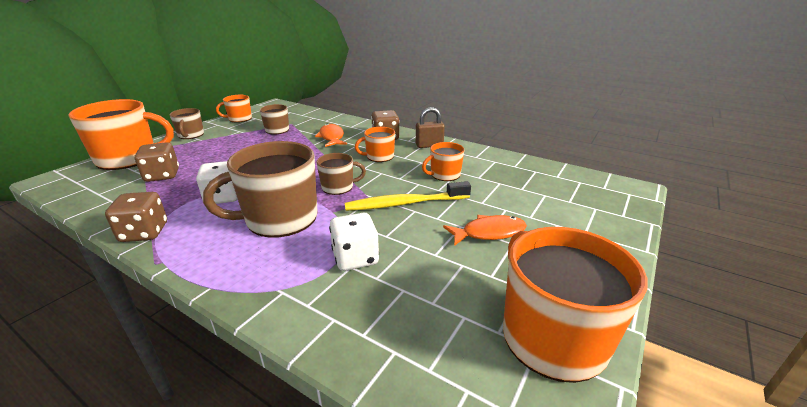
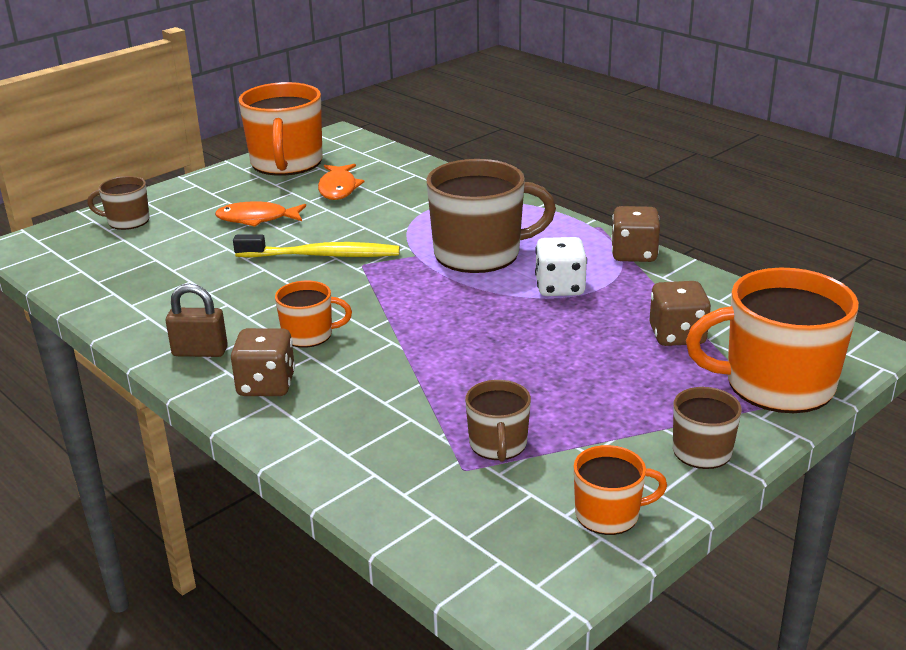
camera: 165 degrees left, 0 degrees up
(332, 137) = (377, 400): orange fish -> orange fish (338, 188)
(338, 187) = (398, 286): brown mug -> brown mug (127, 221)
(355, 258) = (404, 213): white dice -> none
(444, 175) = (234, 289): orange mug -> none

